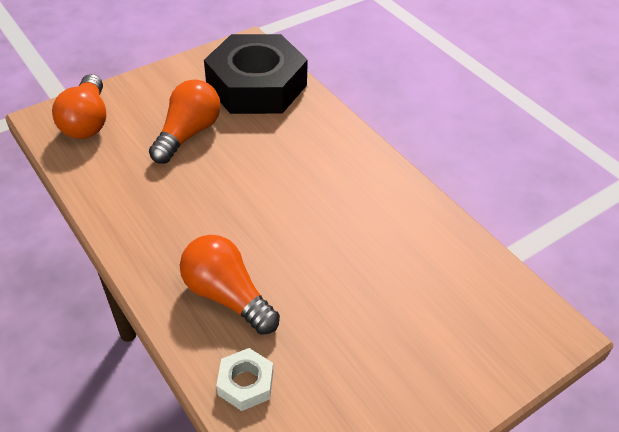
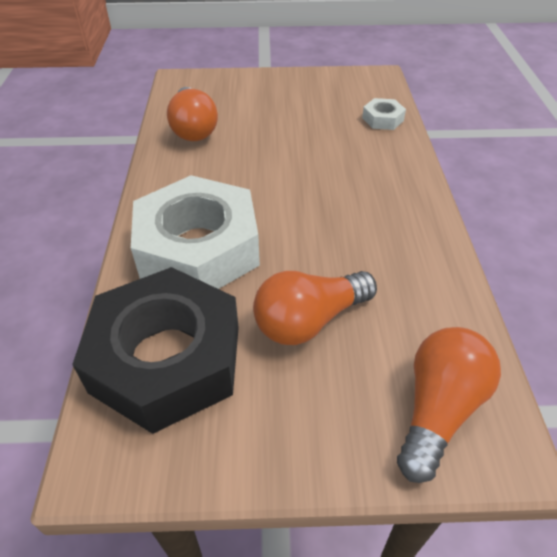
camera: 145 degrees left, 0 degrees up
(227, 296) = (366, 161): orange light bulb -> orange light bulb (193, 129)
(302, 146) = (198, 248): none -> white nut

